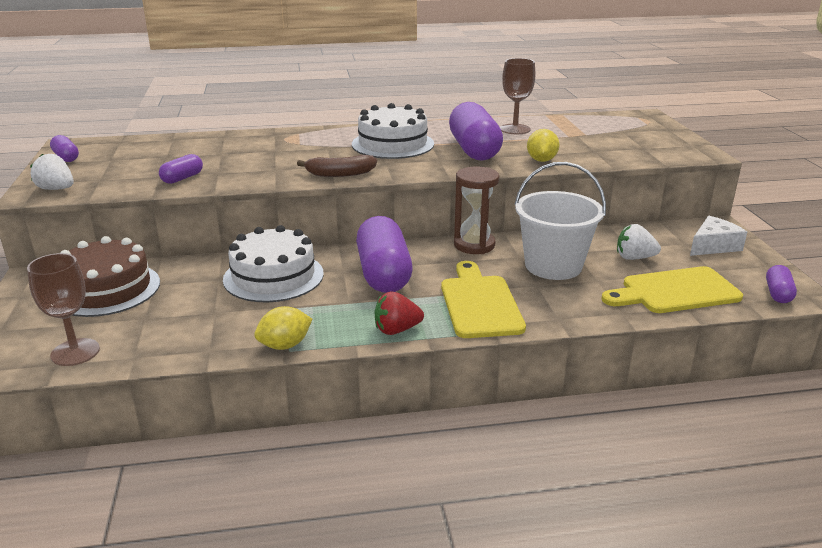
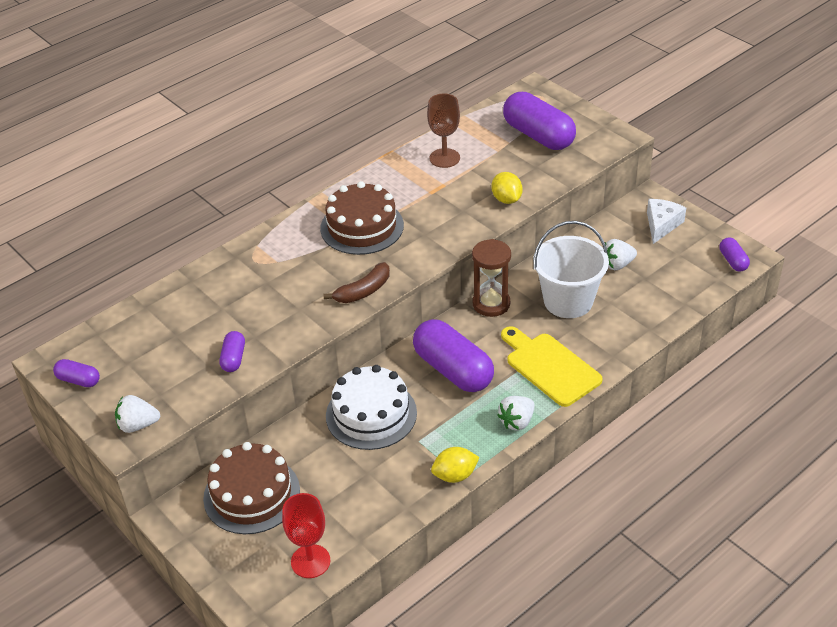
camera: 30 degrees left, 15 degrees up
(75, 352) = (310, 561): brown goblet -> red goblet
(285, 345) = (455, 475): yellow lemon -> yellow lemon turned 45 degrees clockwise
(392, 144) = (362, 227): white cake -> brown cake
(396, 330) = (517, 422): red strawberry -> white strawberry
(474, 150) = (439, 206): purple capsule -> purple capsule (538, 136)
(675, 291) = (668, 290): yellow cutting board -> none

